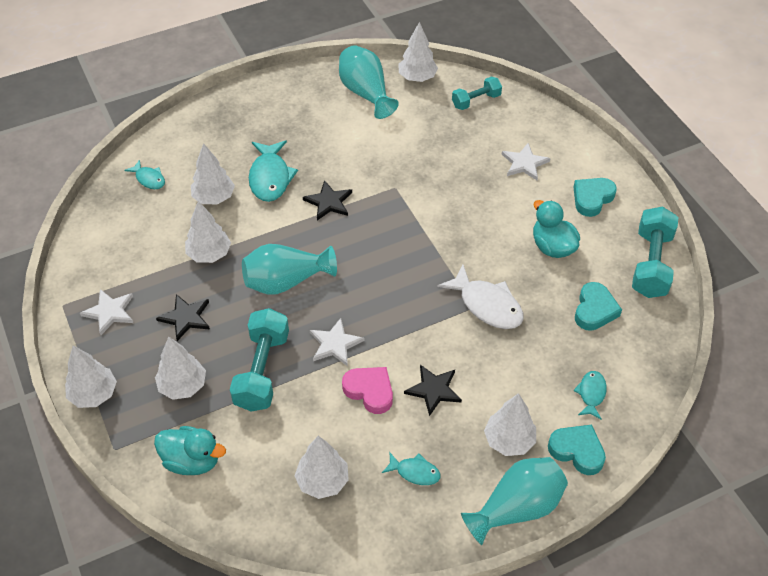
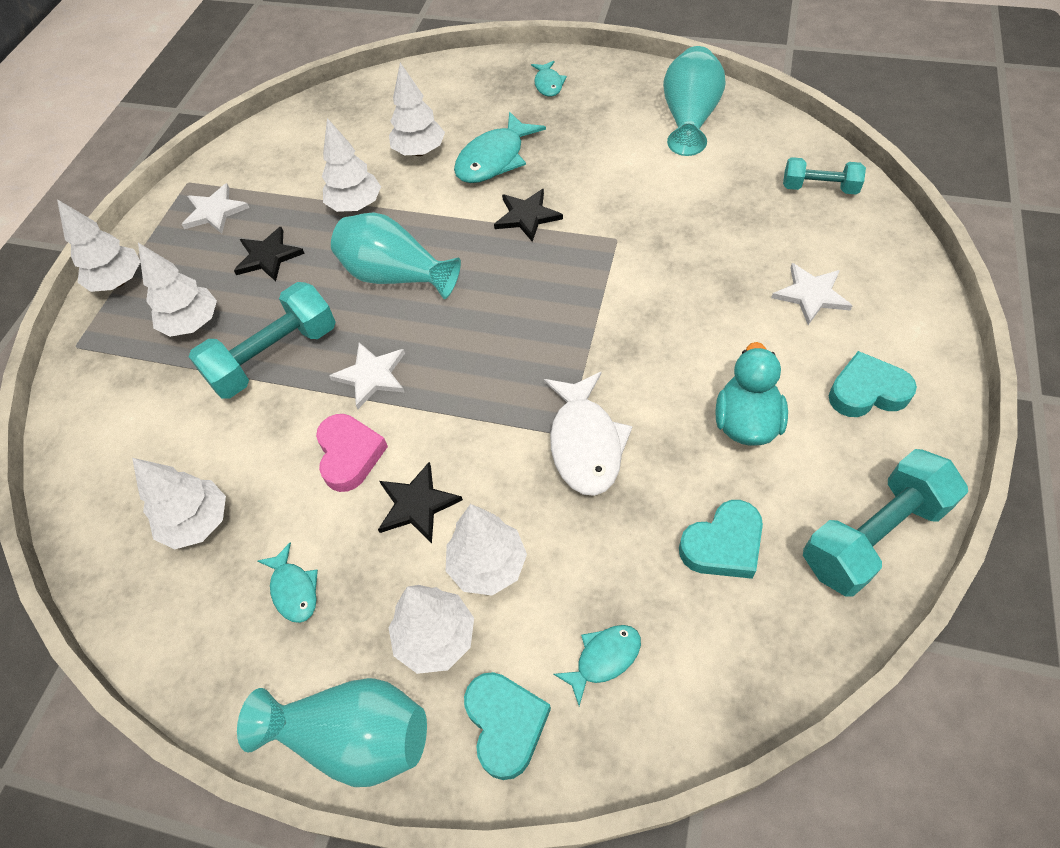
camera: 45 degrees right, 5 degrees up
(149, 179) = (382, 104): turquoise fish -> turquoise fish (548, 84)
(192, 461) = (117, 406): turquoise duck -> none
(417, 78) = (769, 129): white tree -> white tree (487, 565)

